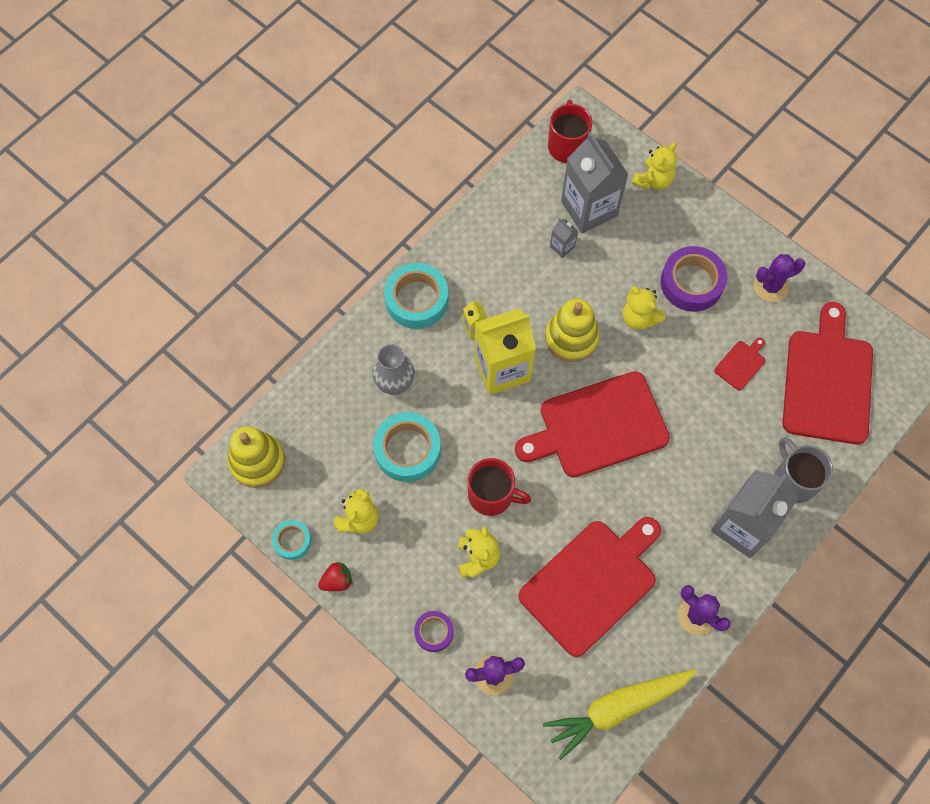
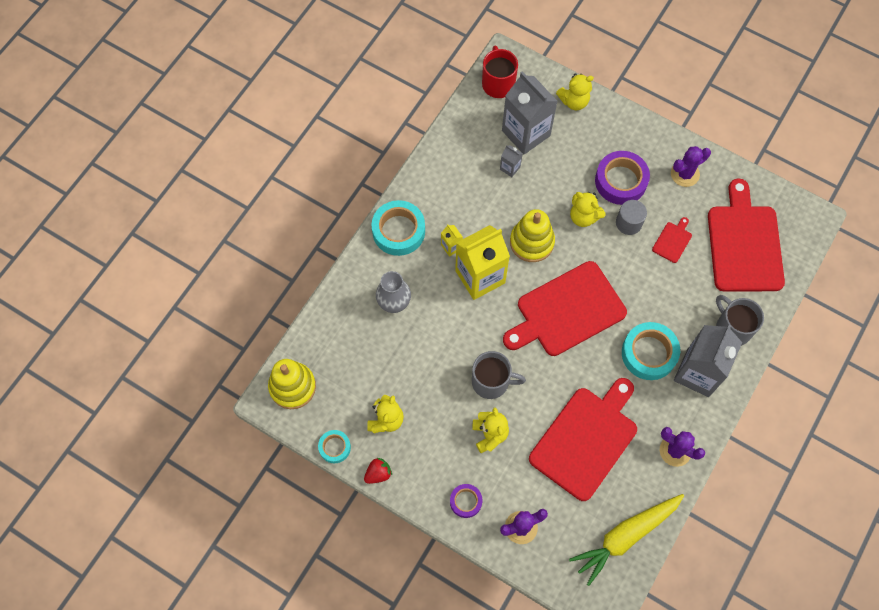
camera: 10 degrees left, 0 degrees up
(407, 450) = (415, 356): turquoise tape -> turquoise tape (649, 353)
(492, 495) = (491, 382): red mug -> grey mug
(653, 180) = (574, 101): yellow teddy bear -> yellow teddy bear turned 45 degrees clockwise
(692, 334) = (628, 223): none -> grey cylinder

